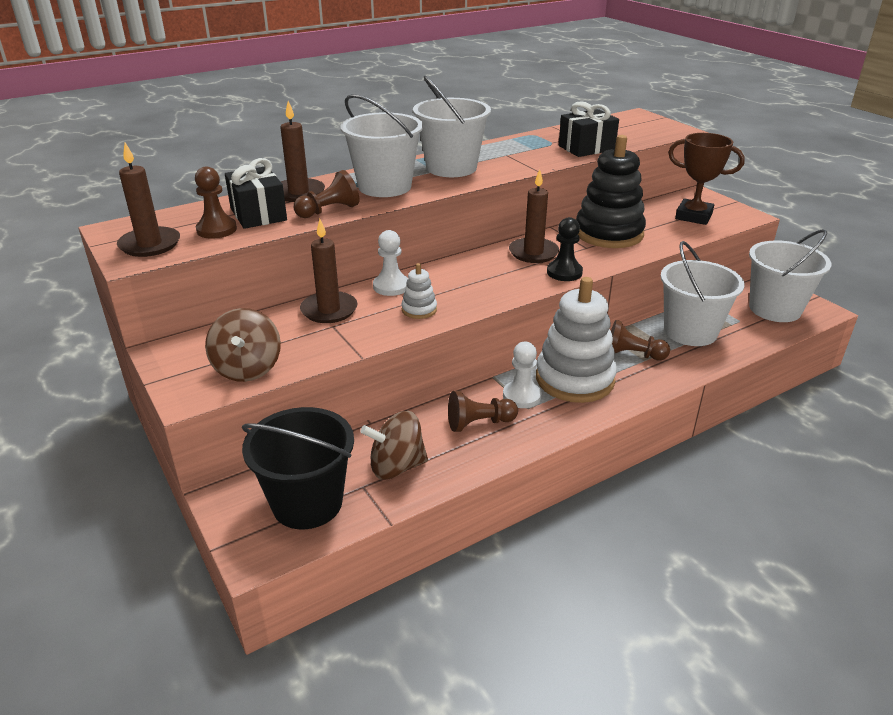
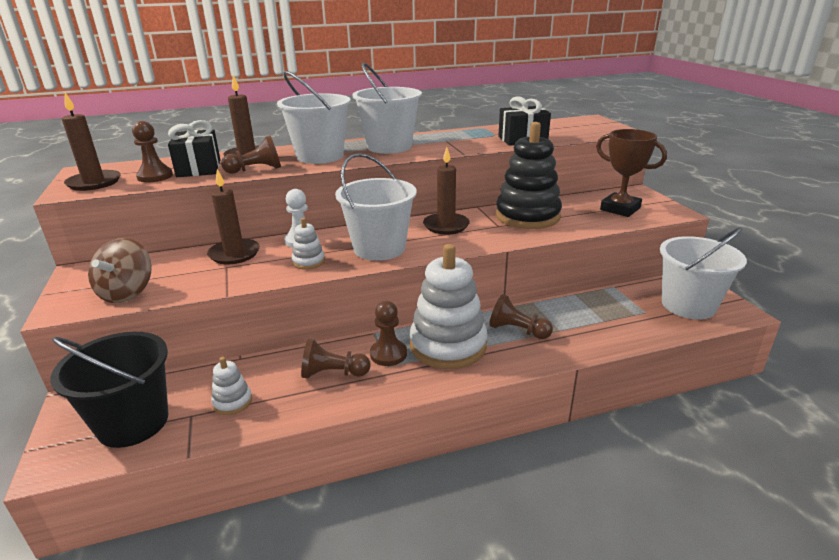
camera: 15 degrees right, 5 degrees down
(396, 466) = (232, 402): brown spinning top -> white stacking toy
(521, 396) = (388, 354): white pawn -> brown pawn
(564, 272) = (462, 244): black pawn -> none
(690, 332) = (588, 316): white bucket -> white bucket (379, 248)

